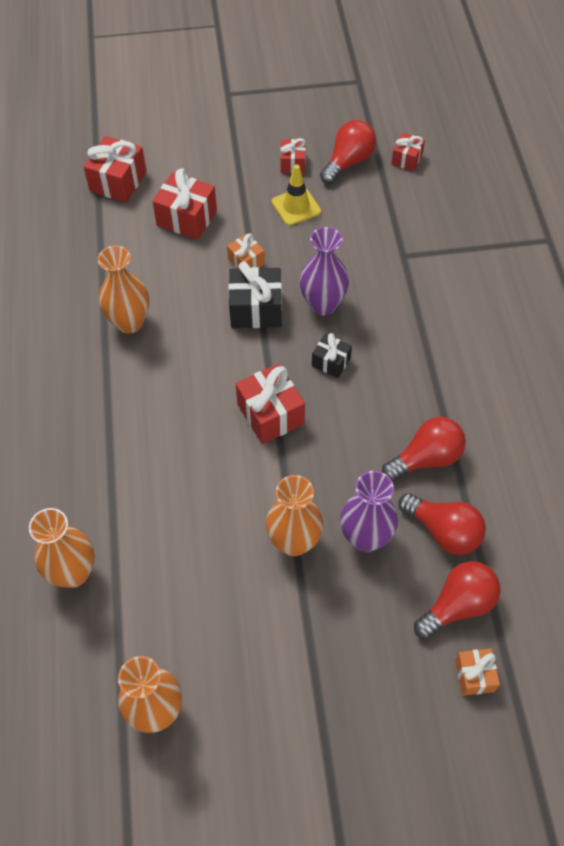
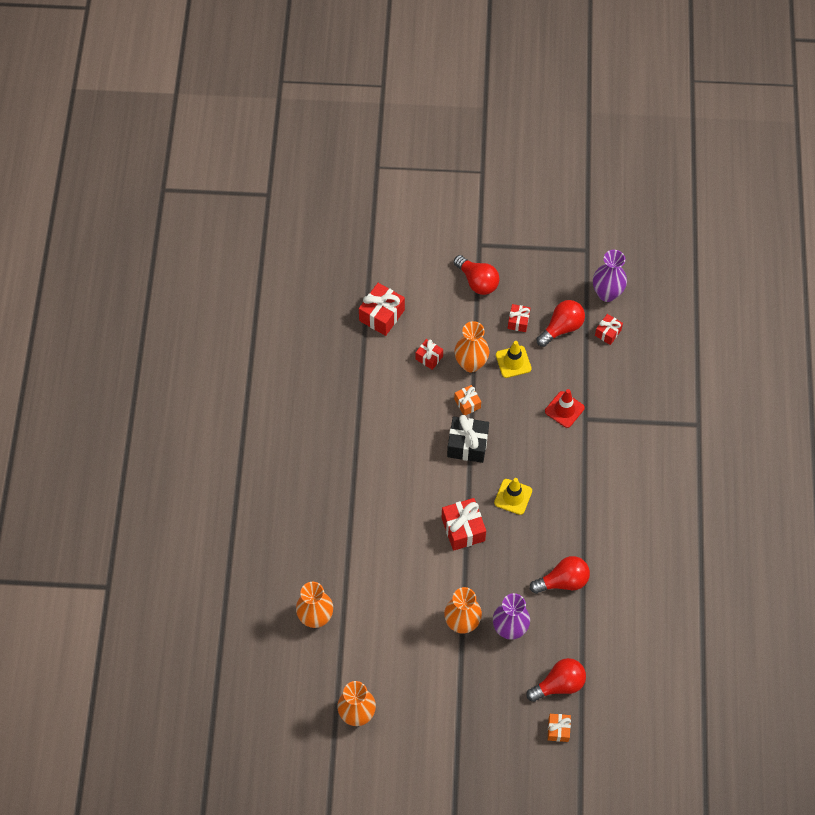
camera: 10 degrees right, 5 degrees up
(129, 322) = (375, 439): orange vase -> orange vase (471, 363)
(187, 218) = (429, 357): red gift -> red gift, size x0.58
(323, 304) = (516, 449): purple vase -> purple vase (607, 293)
(331, 362) = (513, 497): black gift -> yellow traffic cone
(374, 249) = (564, 409): none -> red traffic cone
(443, 531) = (562, 634): red light bulb -> red light bulb (477, 281)

